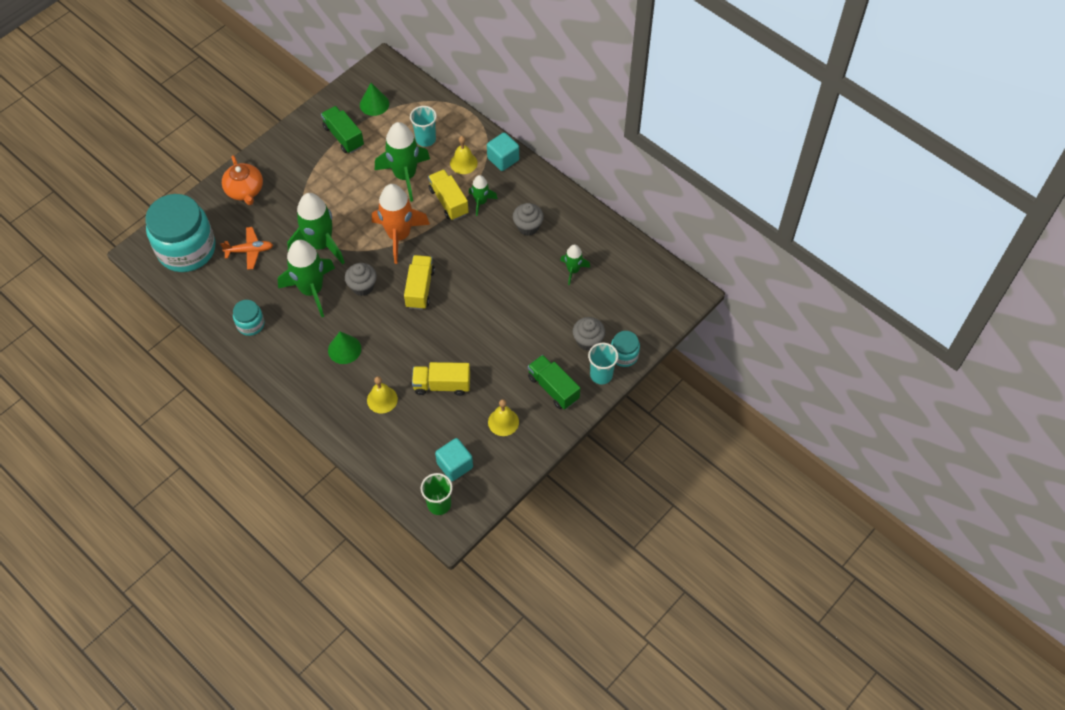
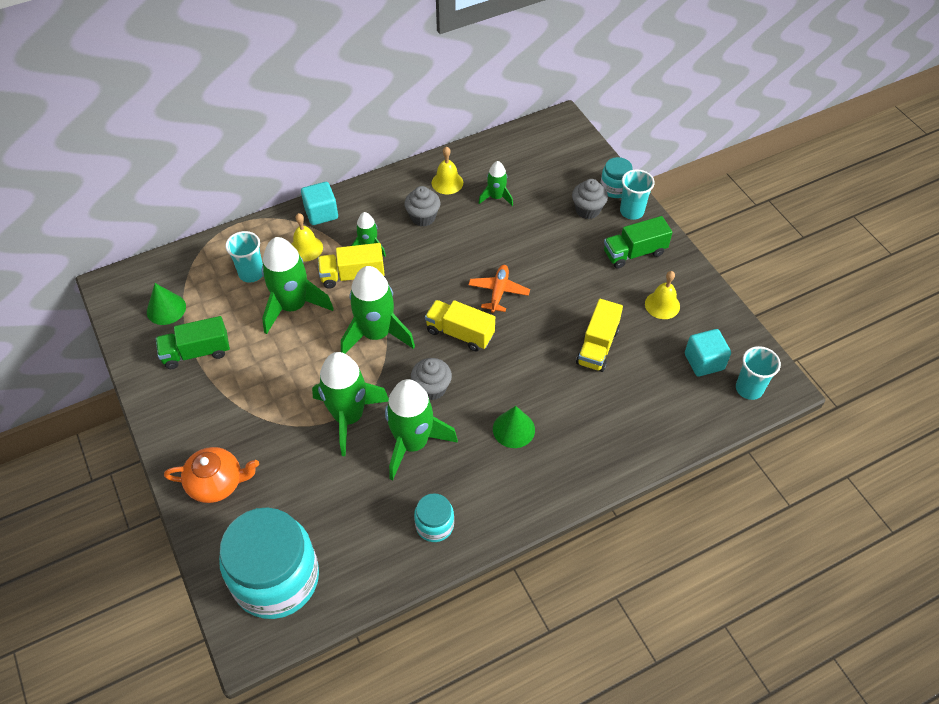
camera: 70 degrees left, 5 degrees down
(249, 251) = (318, 500): orange plane -> orange plane (498, 292)
(382, 399) = (597, 408): yellow bell -> yellow bell (447, 182)
(399, 236) = (376, 334): orange rocket -> green rocket
(439, 504) = (749, 389): green cup -> turquoise cup

